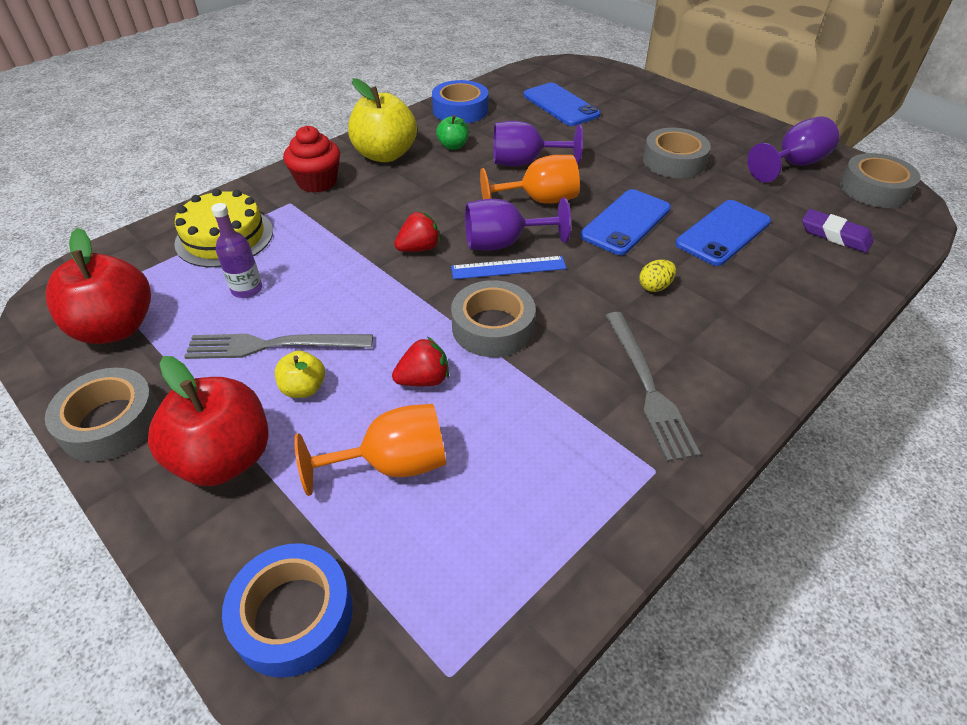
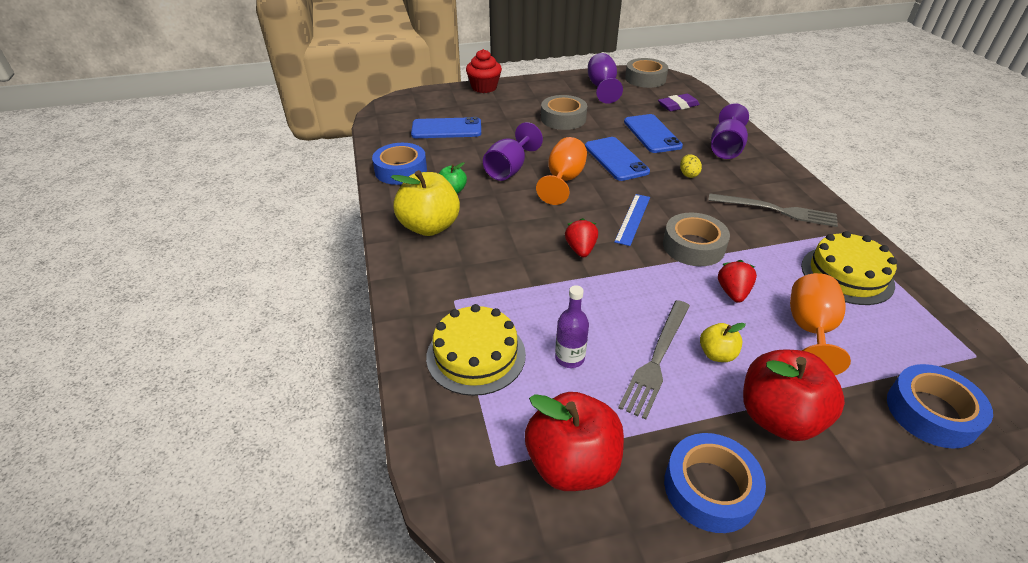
camera: 60 degrees left, 5 degrees down
(111, 422) = (710, 488): grey tape -> blue tape
(317, 182) = (435, 275): red cupcake -> red cupcake (484, 87)
(503, 243) = (603, 211): purple goblet -> purple goblet (726, 148)
(545, 488) = (847, 275): none -> yellow cake

